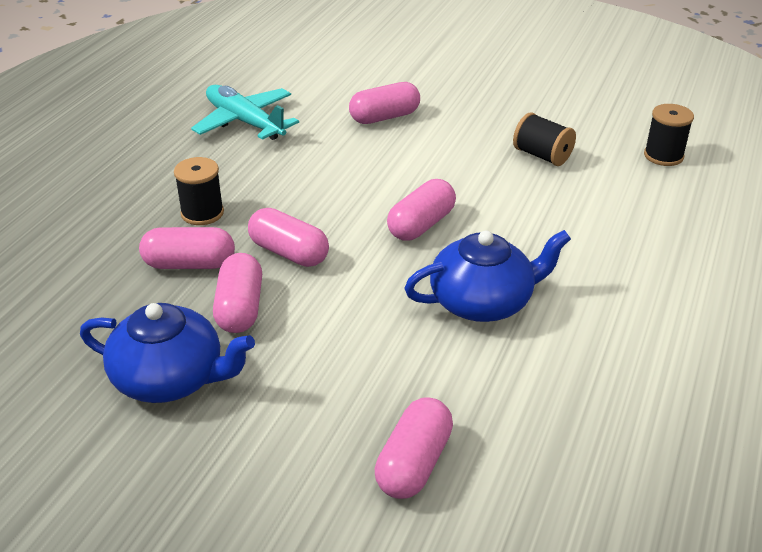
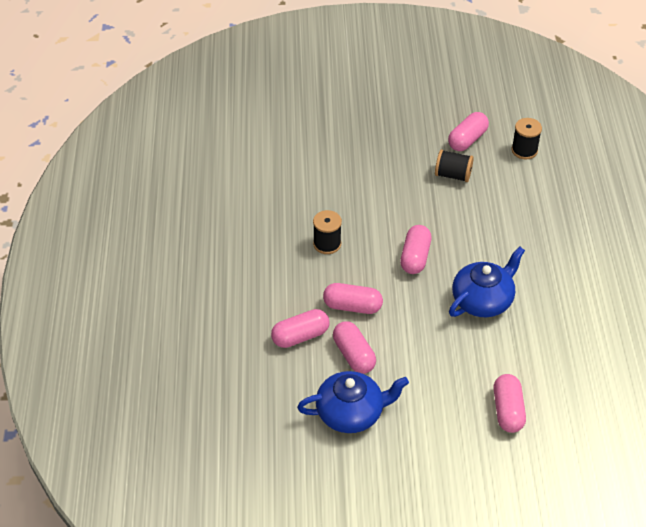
camera: 25 degrees left, 10 degrees up
(202, 213) = (277, 296): black spool -> black spool (327, 244)
(245, 122) = (243, 210): turquoise plane -> none
(384, 117) = (333, 174): pink capsule -> pink capsule (467, 140)

